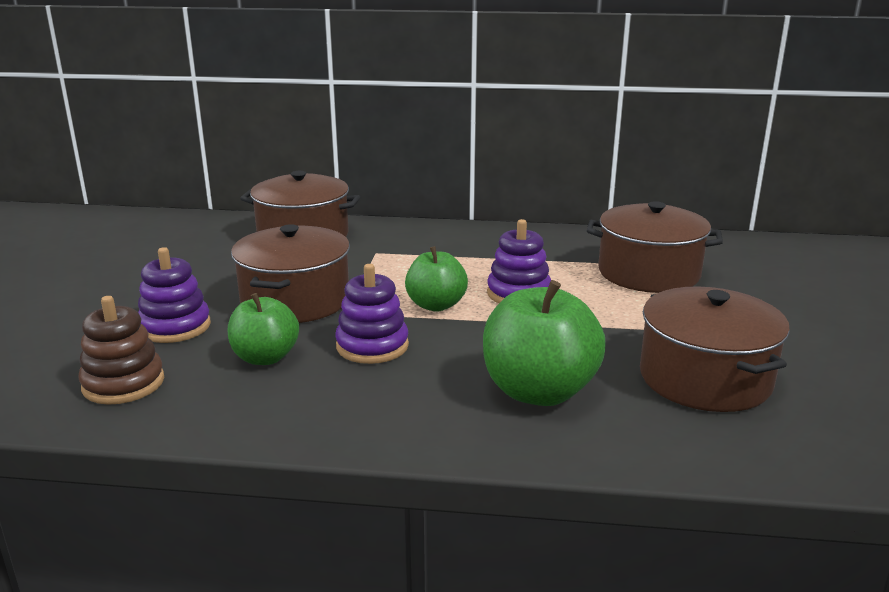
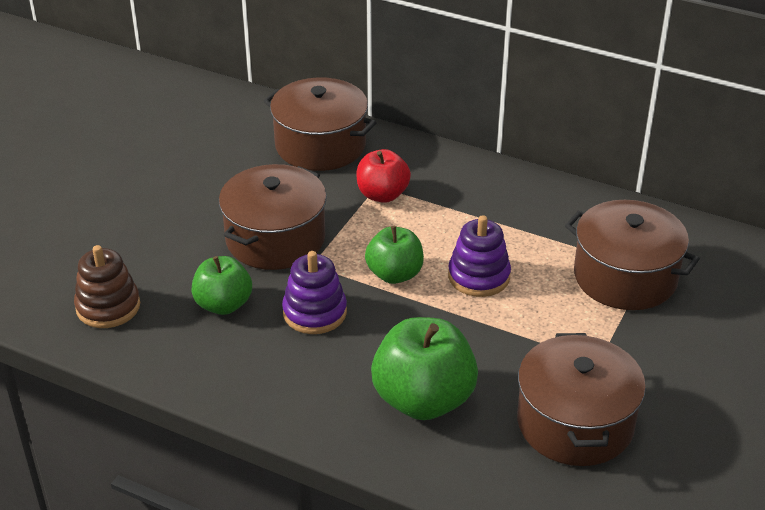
camera: 20 degrees right, 15 degrees up
(175, 327) = (165, 249): purple stacking toy -> none
(385, 257) = (382, 195): none -> red apple

